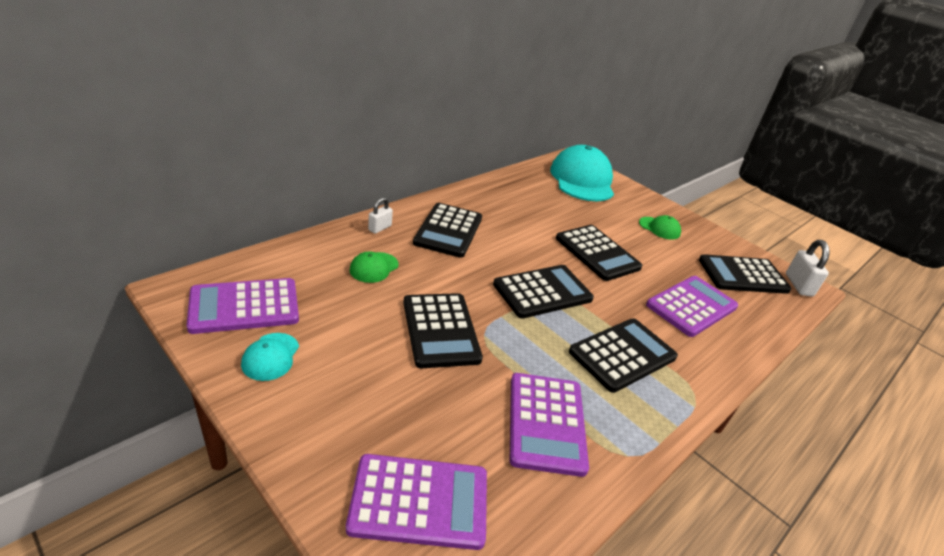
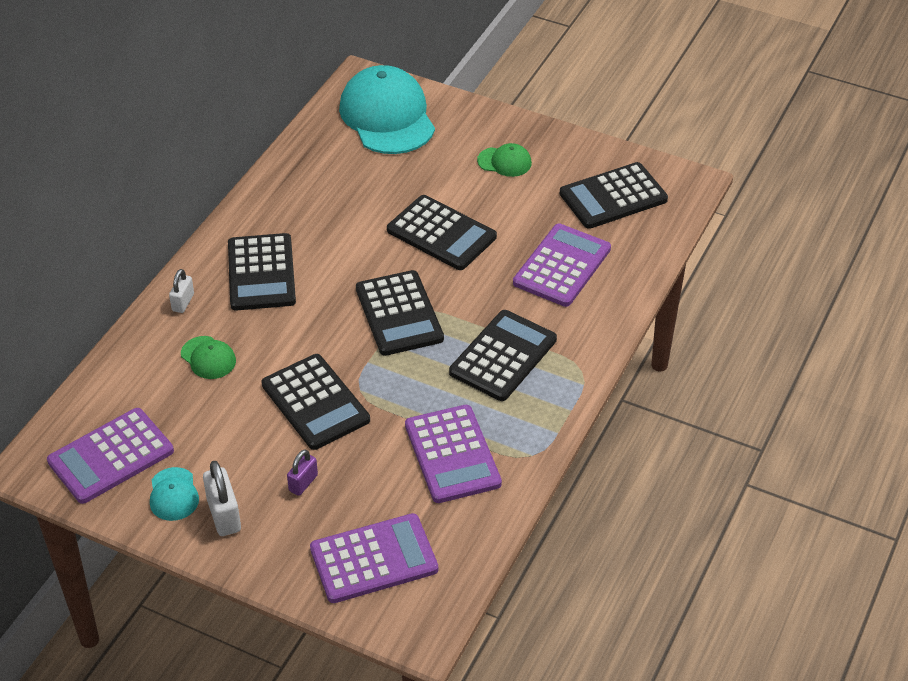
camera: 15 degrees left, 10 degrees up
(374, 267) = (208, 358): green cap -> green cap turned 60 degrees counterclockwise
(391, 393) = (303, 483): none -> purple padlock
(542, 292) = (399, 314): black calculator -> black calculator turned 120 degrees clockwise
(798, 285) = (678, 185): white padlock -> white padlock (224, 515)

